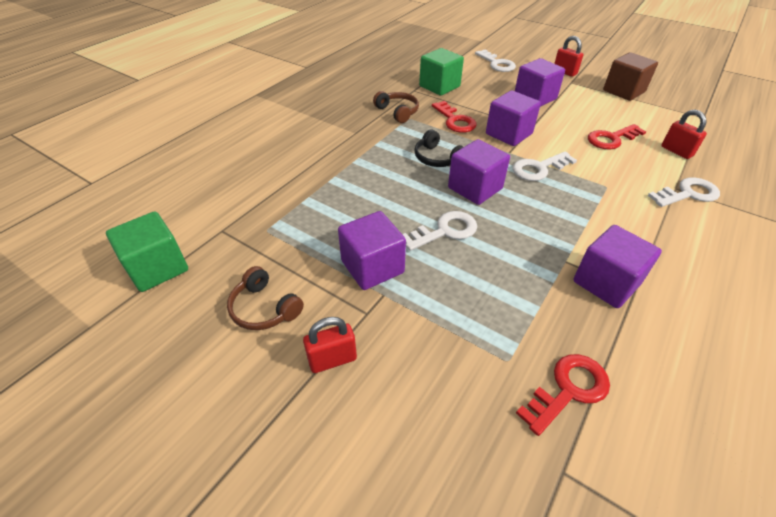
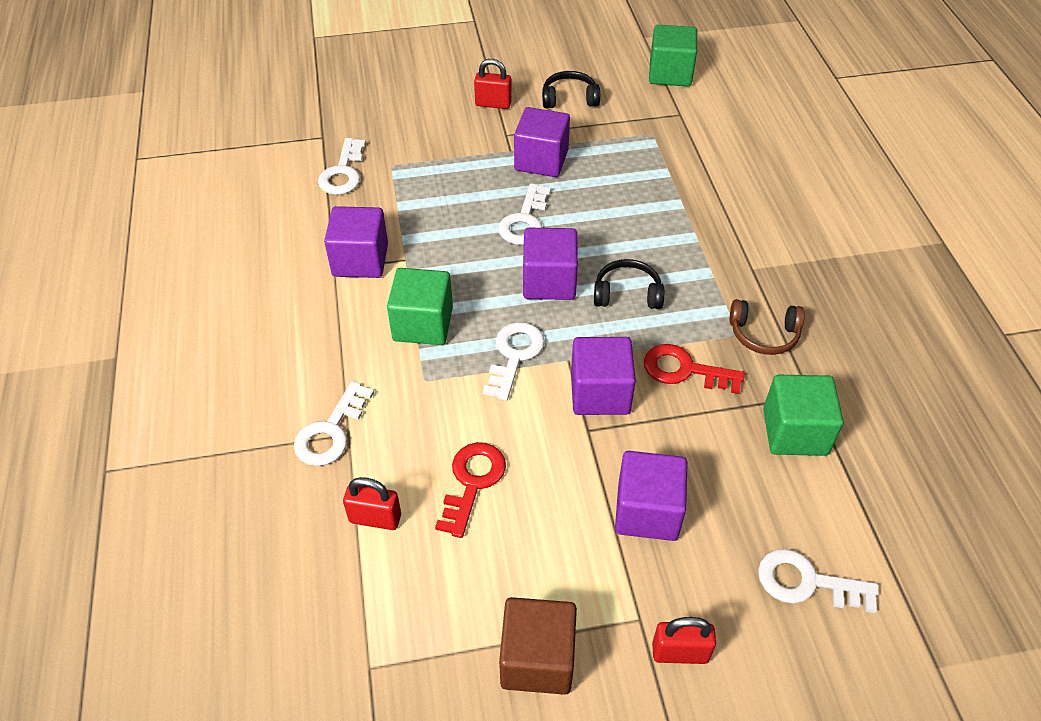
camera: 135 degrees right, 5 degrees up
(264, 308) = (569, 98): brown headphones -> black headphones
(332, 359) = (493, 104): red padlock -> red padlock turned 75 degrees clockwise
(568, 389) = (343, 173): red key -> white key
(585, 213) = (423, 324): none -> green cube

